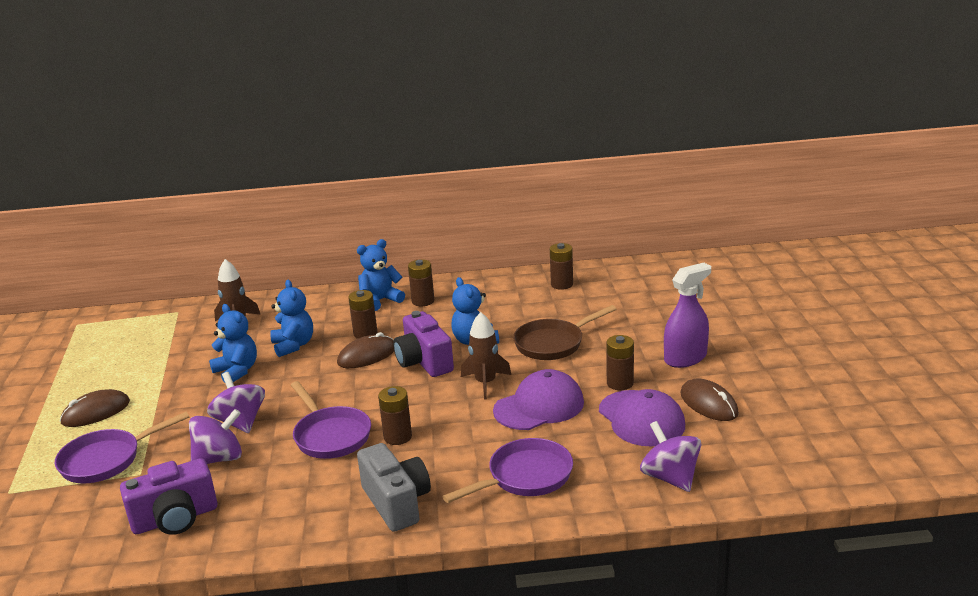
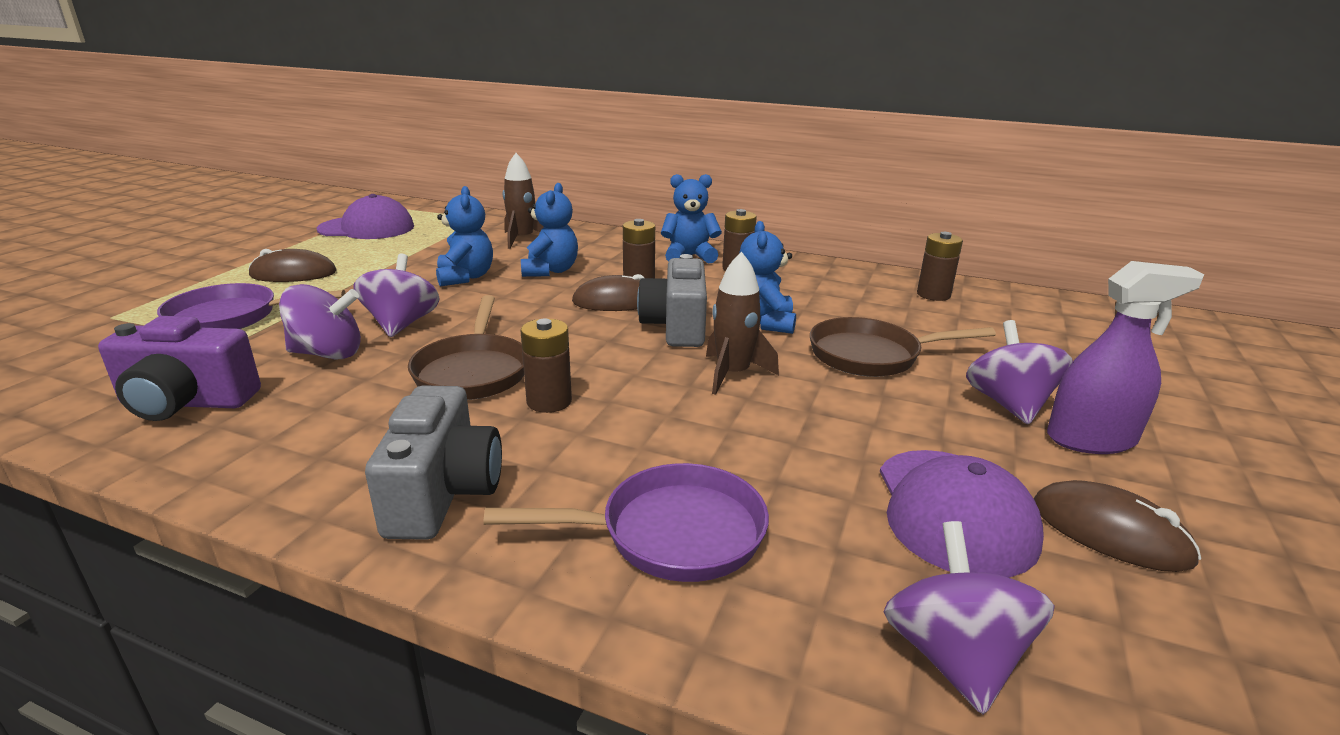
camera: 25 degrees right, 0 degrees up
(330, 436) = (473, 371): purple pan -> brown pan
(424, 362) = (676, 326): purple camera -> grey camera
(539, 406) = (785, 430): purple cap -> purple cap (367, 228)
(620, 383) = (946, 440): brown battery -> none
(639, 351) = (1009, 404): none -> purple spinning top
(708, 404) = (1110, 532): brown mouse -> brown mouse turned 45 degrees counterclockwise

